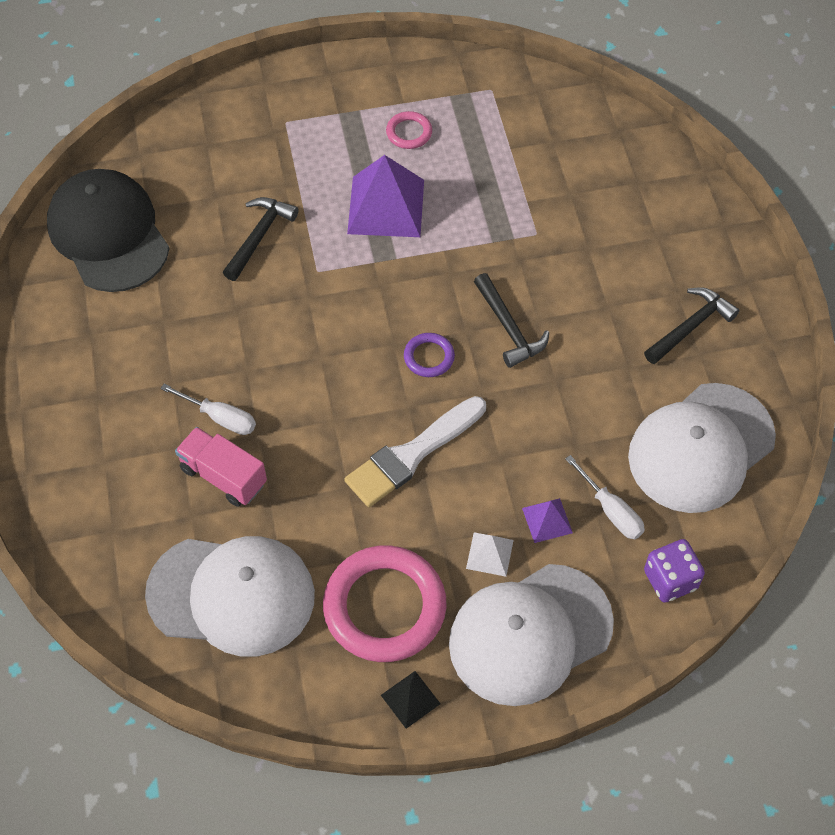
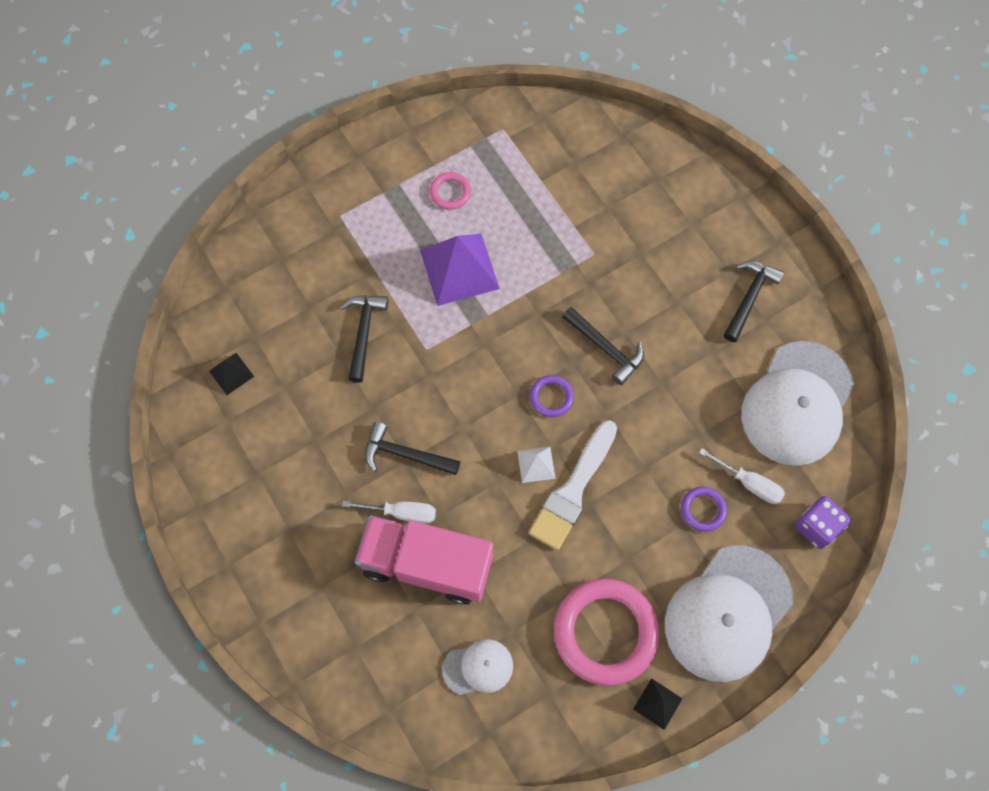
camera: 20 degrees left, 10 degrees up
(108, 234) = (231, 374): black cap -> black pyramid
(223, 476) = (427, 564): pink truck -> pink truck, size x1.64
(232, 595) = (478, 667): white cap -> white cap, size x0.49
(250, 364) = (406, 454): none -> black hammer
(489, 554) = (669, 555): white pyramid -> white pyramid (536, 464)
(547, 520) = (703, 510): purple pyramid -> purple ring

